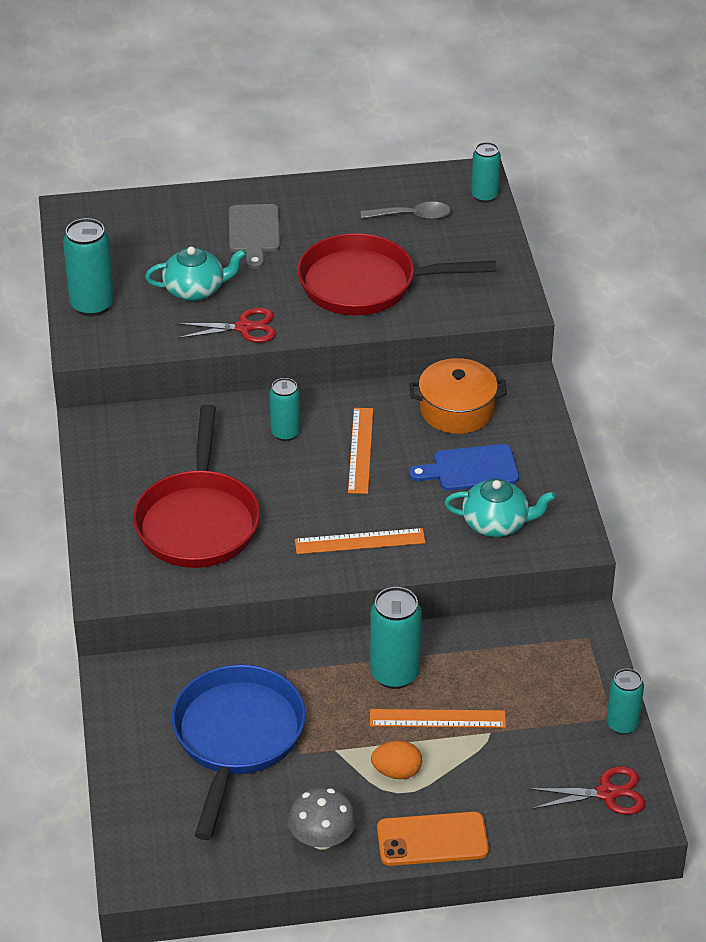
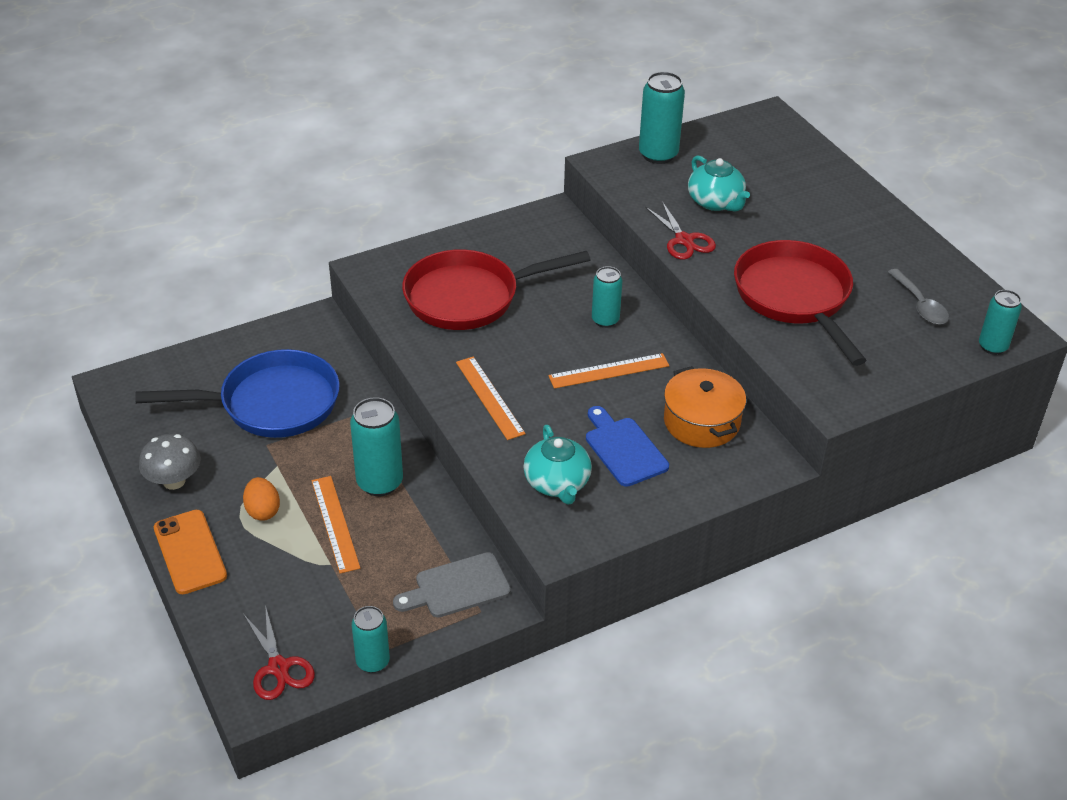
camera: 70 degrees right, 0 degrees up
(254, 232) = (818, 215): grey cutting board -> grey cutting board (457, 587)

